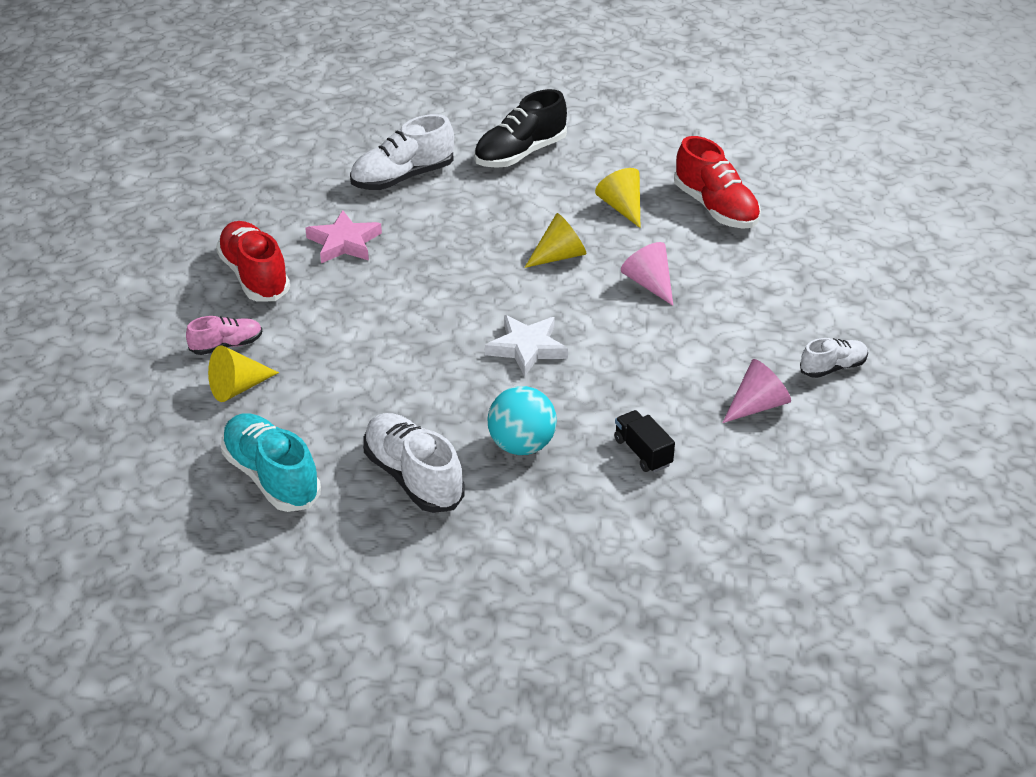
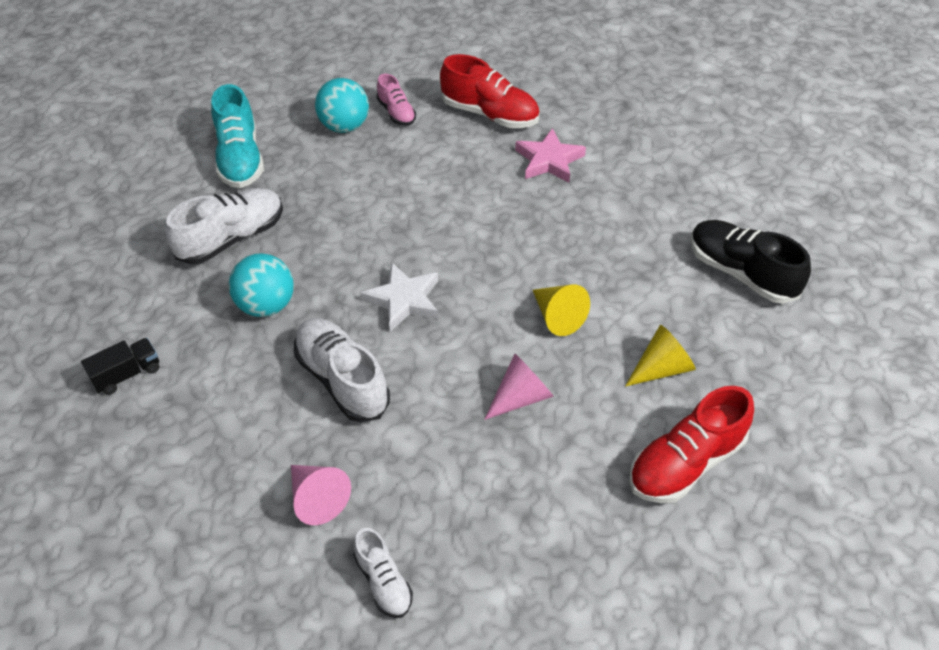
camera: 85 degrees right, 10 degrees up
(238, 388) = (344, 126): yellow cone -> turquoise ball
(255, 276) = (490, 114): red shoe -> red shoe turned 60 degrees clockwise
(271, 477) = (240, 158): turquoise shoe -> turquoise shoe turned 120 degrees clockwise
(402, 178) = (665, 187): white shoe -> white shoe (342, 379)
(643, 452) = (251, 396): black truck -> black truck (127, 374)

